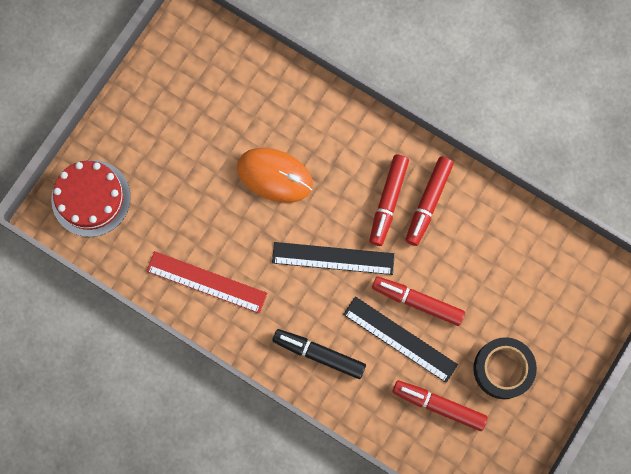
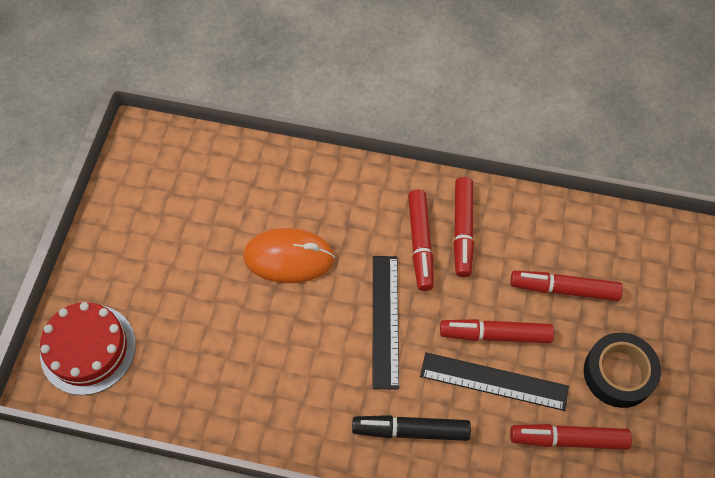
camera: 20 degrees left, 15 degrees down
(206, 282) = (252, 395): red ruler -> none
(333, 258) = (385, 320): black ruler -> black ruler turned 75 degrees counterclockwise
(491, 284) = (564, 289): none -> red marker

